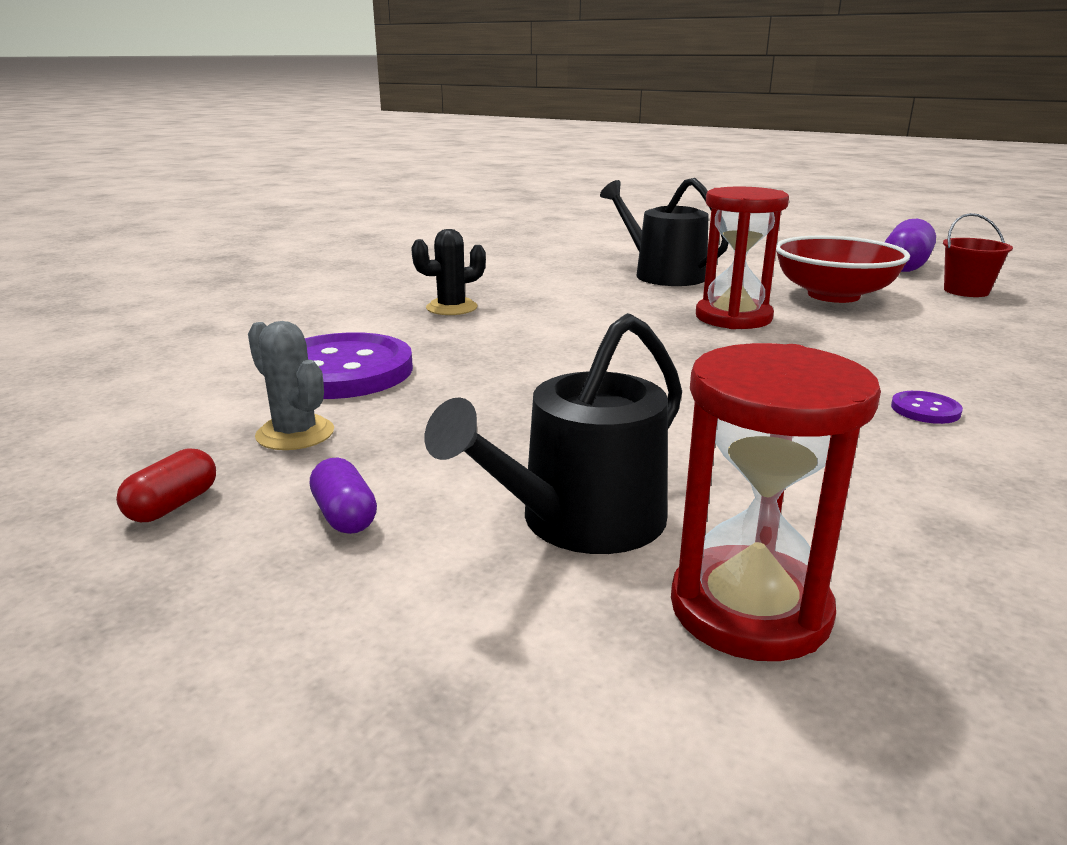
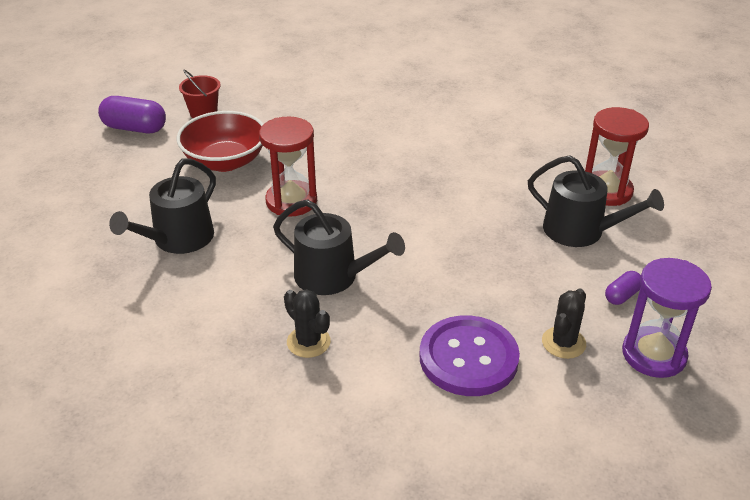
camera: 105 degrees left, 15 degrees up
(173, 505) = (653, 354): red capsule -> purple hourglass
(295, 434) = (563, 343): grey cactus -> black cactus
(557, 324) = (333, 276): none -> black watering can
(925, 410) = (419, 145): purple button -> none

